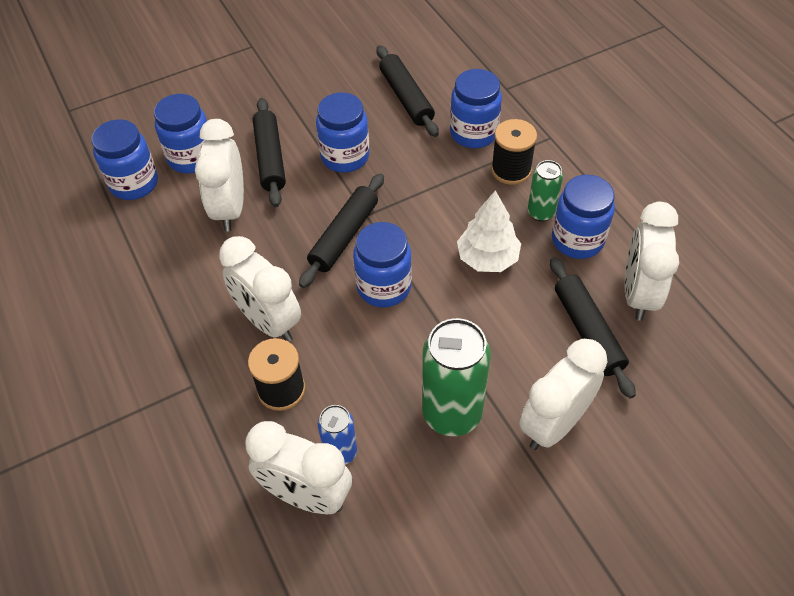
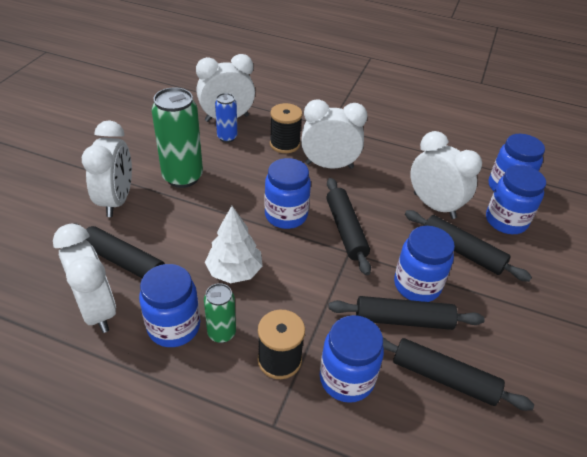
camera: 135 degrees right, 10 degrees down
(388, 142) = (403, 319): none -> black rolling pin

